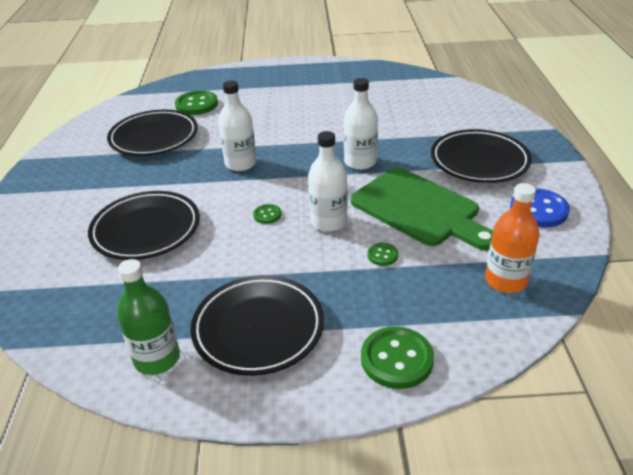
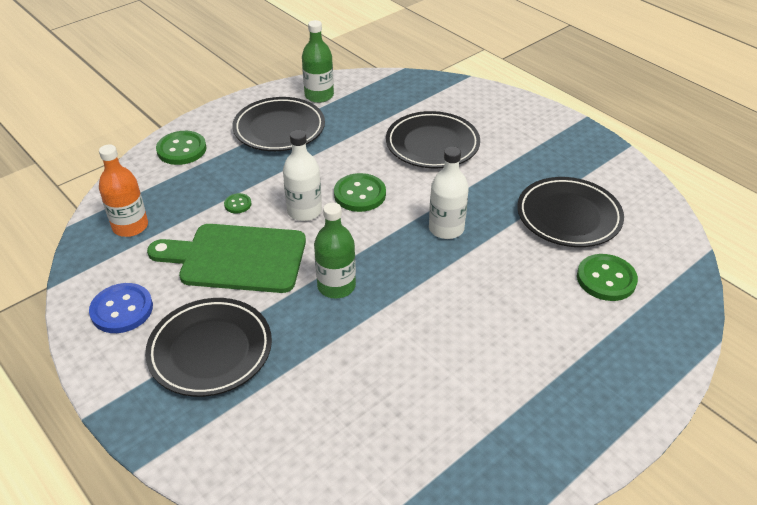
camera: 140 degrees right, 5 degrees up
(267, 215) = (360, 194): green button -> green button, size x1.96
(360, 162) = (336, 286): white bottle -> green bottle

